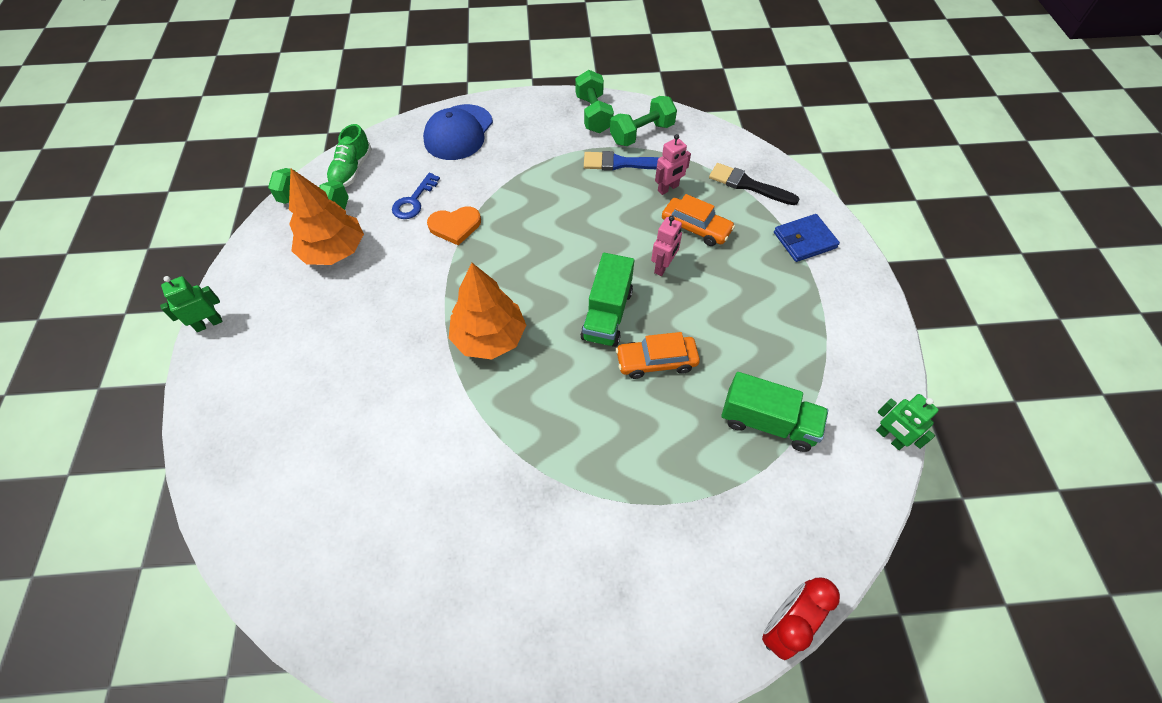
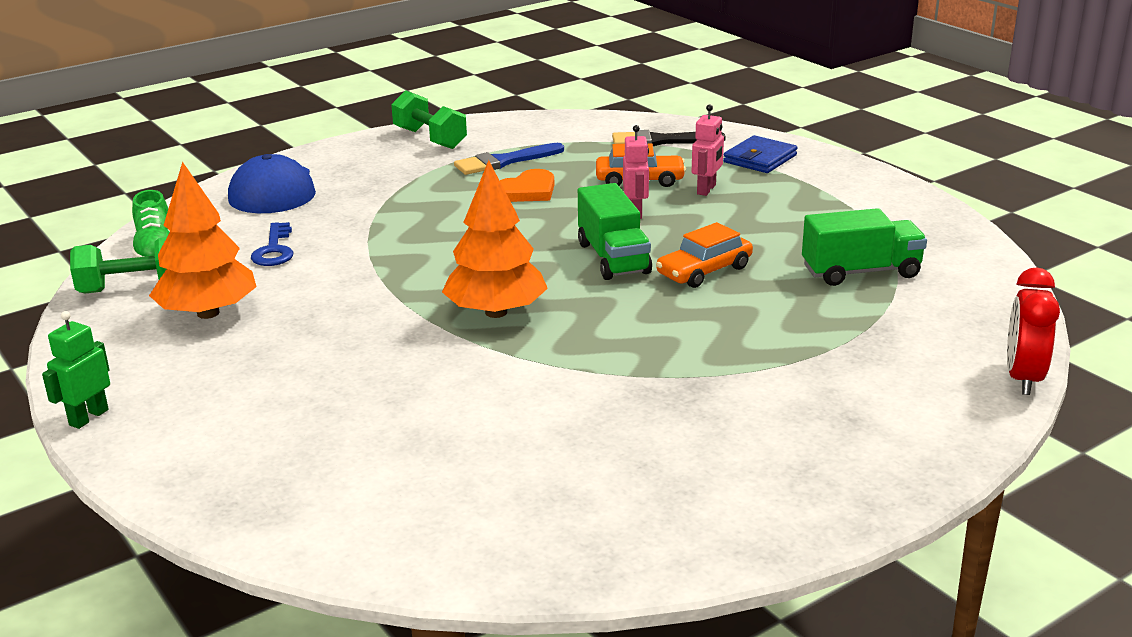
camera: 30 degrees left, 30 degrees down
(455, 226) = (353, 252): orange heart -> orange heart (528, 191)
(641, 133) = (503, 138): green dumbbell -> none
(668, 188) = (578, 164): pink robot -> pink robot (706, 189)
(889, 437) = (979, 245): green robot -> none

